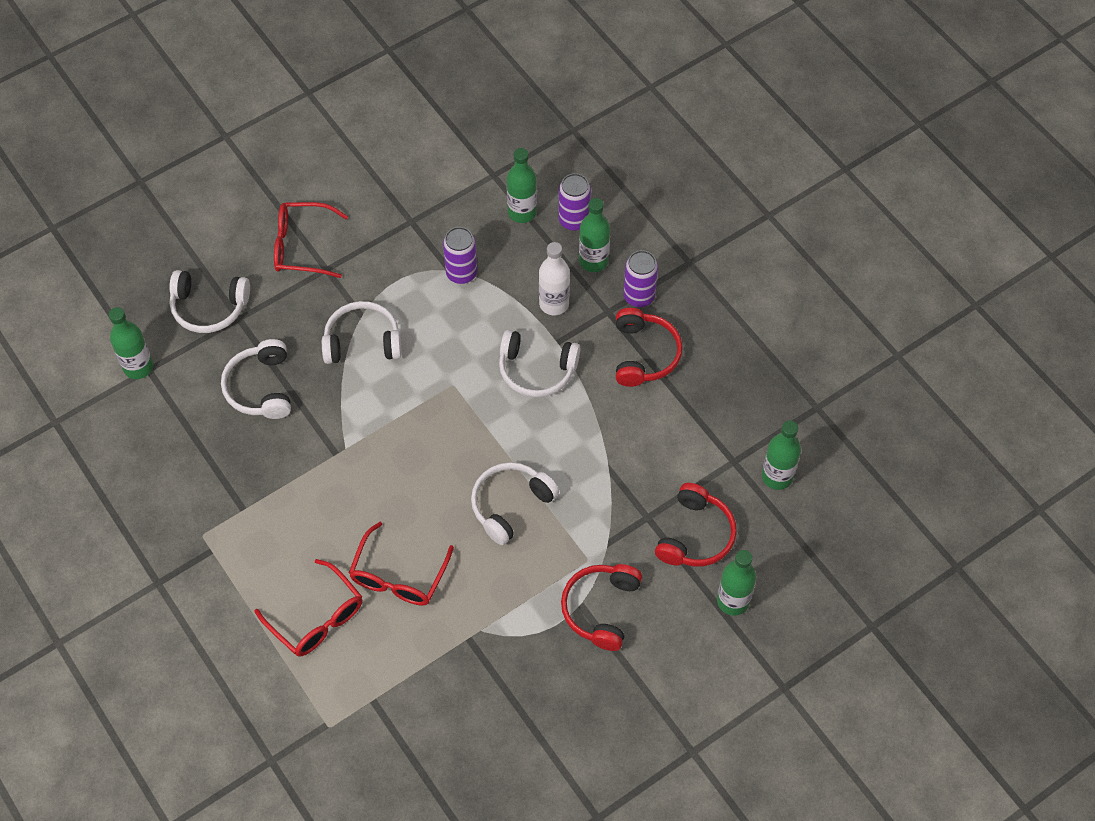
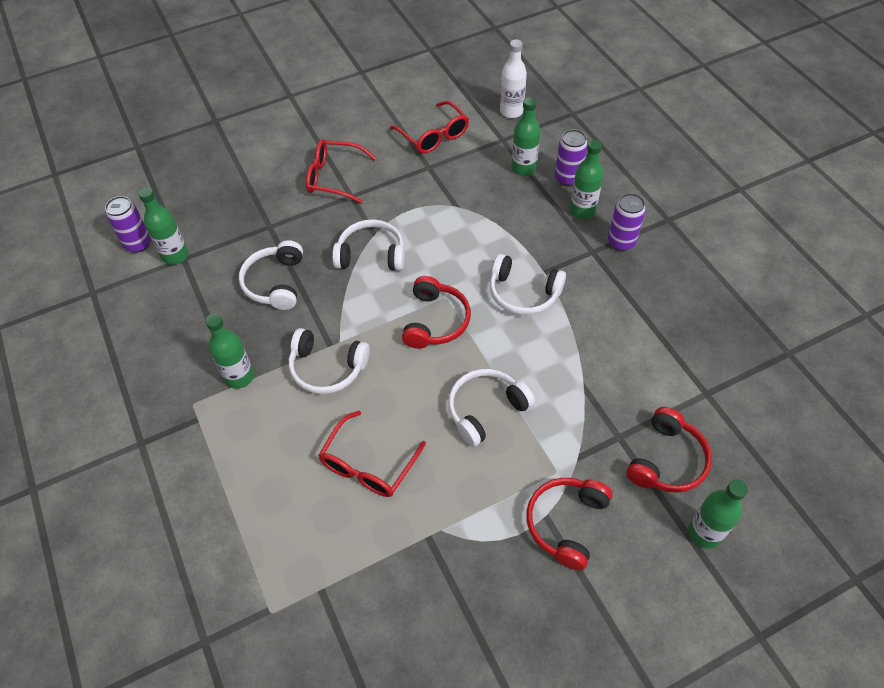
camera: 10 degrees right, 5 degrees down
(209, 307) = (246, 216): white headphones -> white headphones (327, 368)
(316, 617) = (281, 496): red glasses -> red glasses (433, 135)
(461, 273) = (466, 209): purple can -> purple can (138, 244)
(554, 304) = (544, 241): white bottle -> white bottle (511, 111)
(644, 354) = (623, 290): red headphones -> red headphones (435, 321)
(777, 476) = (750, 413): green bottle -> green bottle (239, 377)

